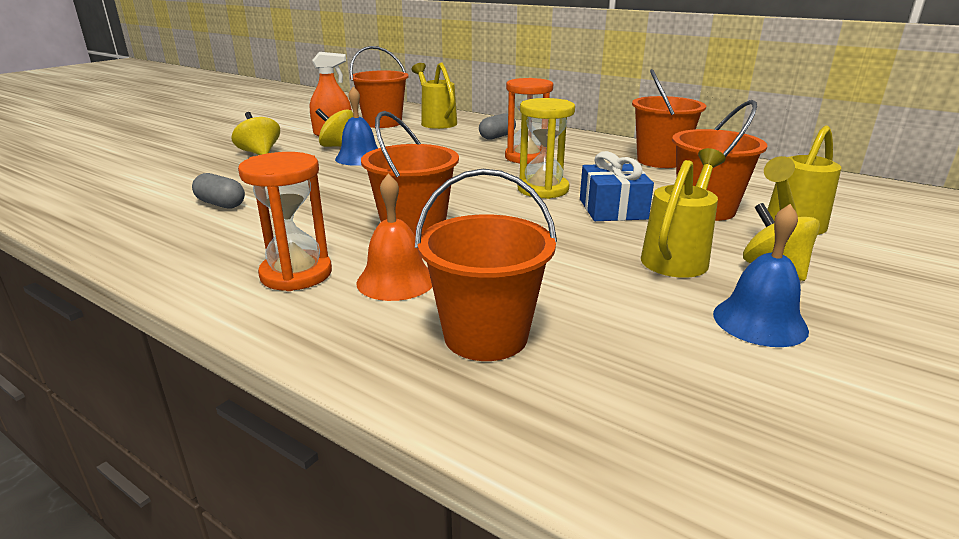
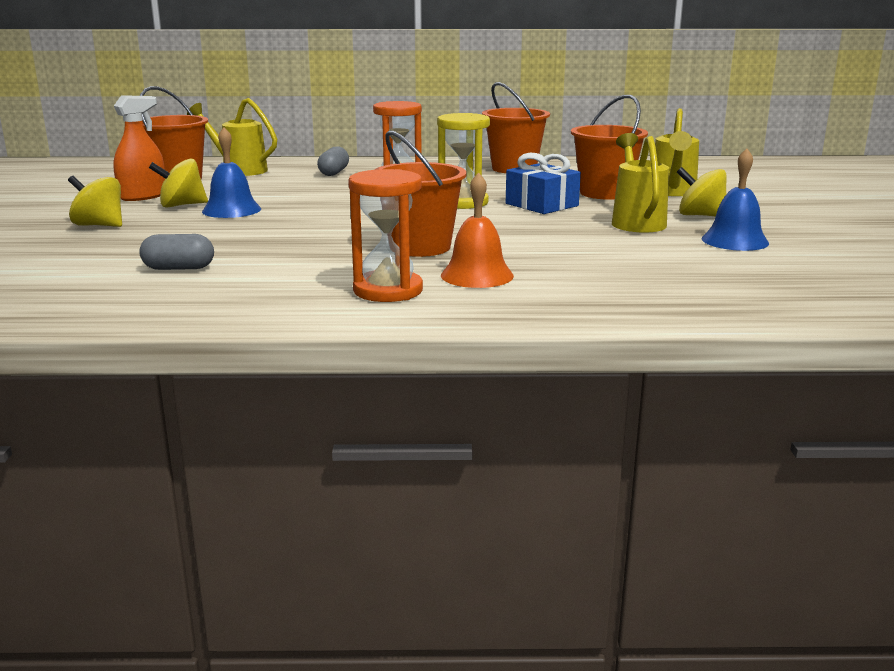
camera: 35 degrees left, 5 degrees down
(486, 336) = (601, 284): orange bucket -> none

